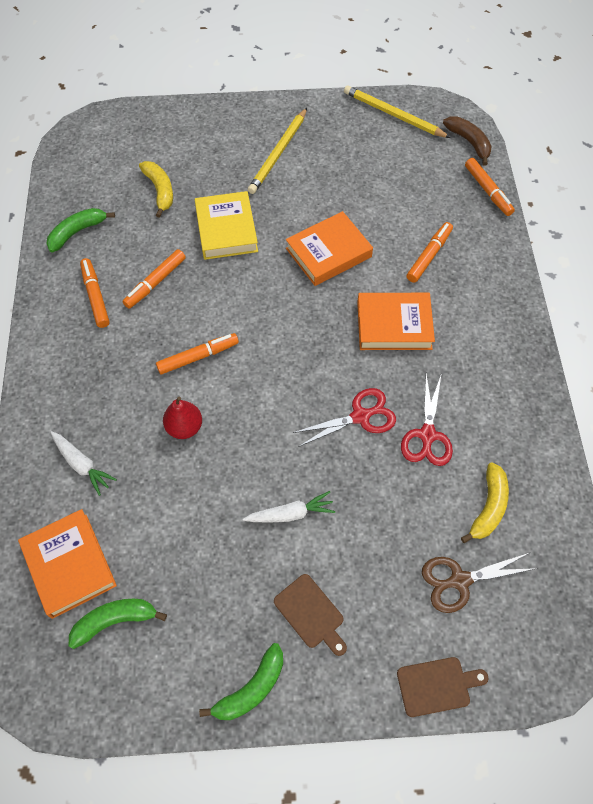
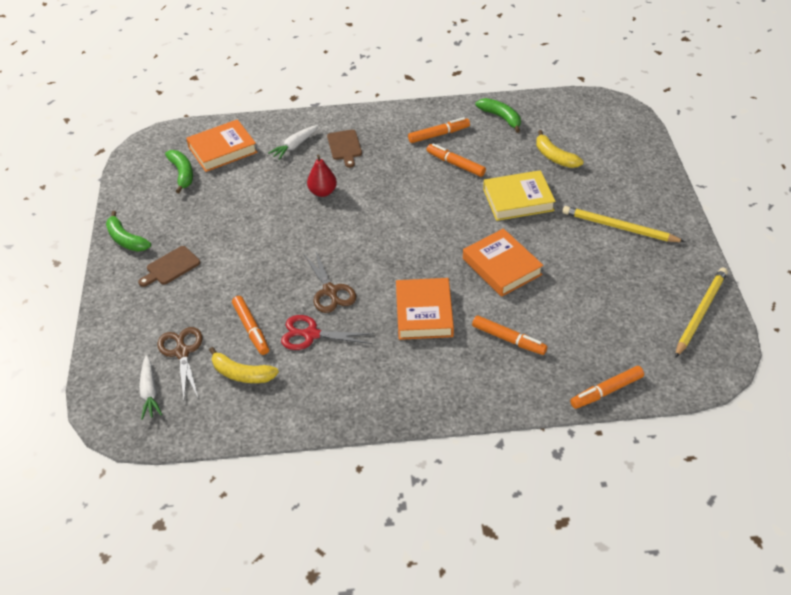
camera: 90 degrees right, 15 degrees down
(160, 191) = (555, 157): yellow banana -> yellow banana turned 75 degrees clockwise
(198, 357) = (385, 194): orange marker -> orange marker (251, 329)
(290, 514) = (248, 253): white carrot -> white carrot (149, 392)
(360, 416) = (330, 291): red scissors -> brown scissors
(437, 686) = (106, 336): brown cutting board -> brown cutting board (344, 147)
(469, 142) = (677, 378): brown banana -> none

